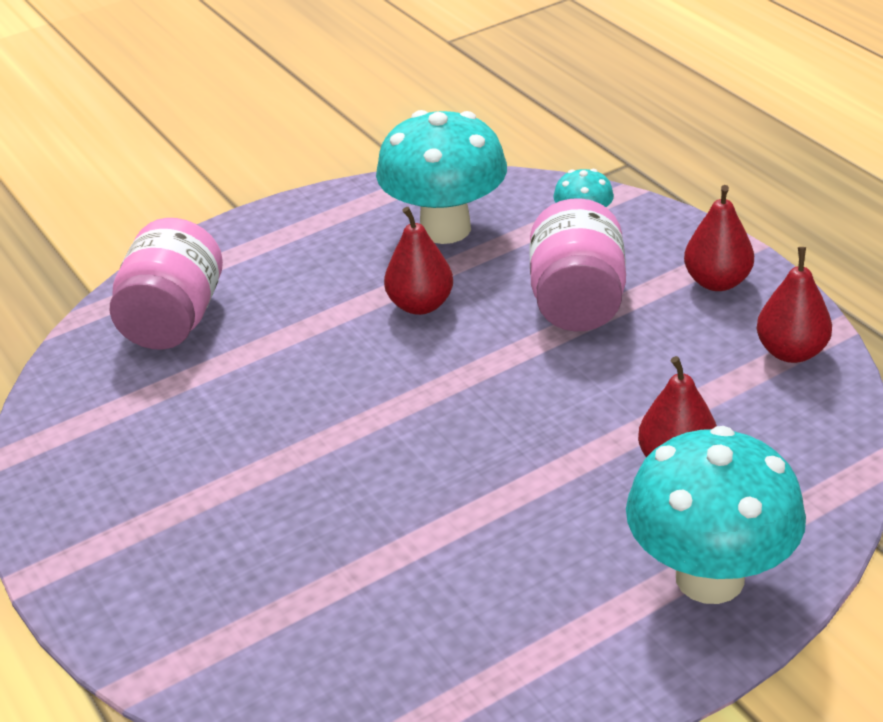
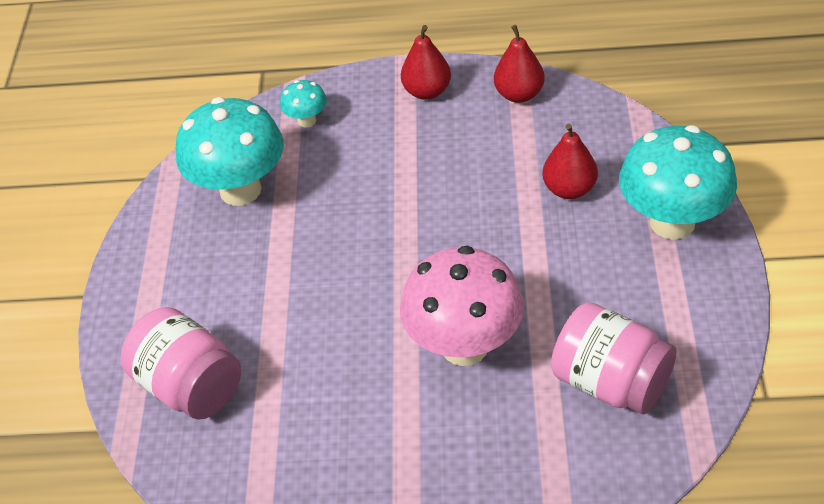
camera: 55 degrees left, 10 degrees up
(363, 482) = (464, 346): none -> pink mushroom
(420, 305) = (311, 239): red pear -> none
(577, 302) = (384, 162): pink jar -> pink jar (610, 382)

